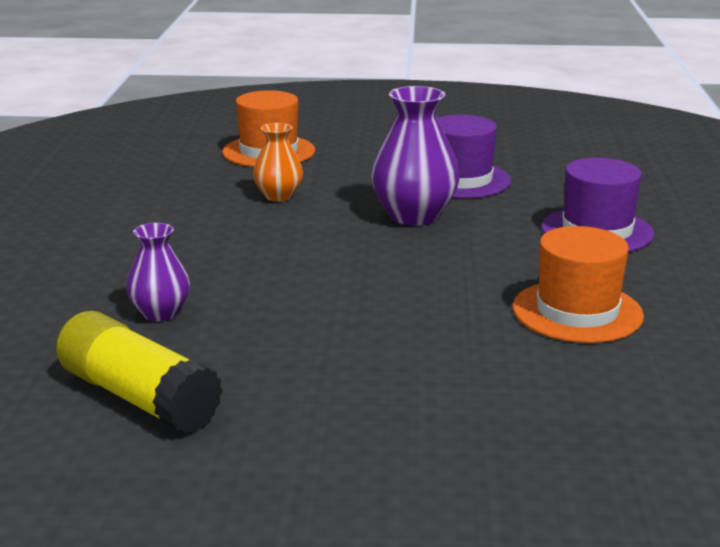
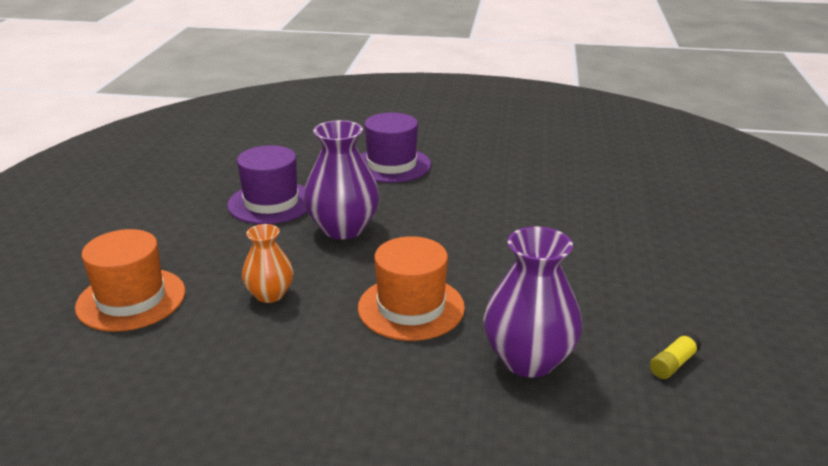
camera: 85 degrees left, 5 degrees up
(138, 397) = (673, 364): yellow glue stick -> yellow glue stick, size x0.43
(160, 313) = (528, 359): purple vase -> purple vase, size x1.68
(577, 312) = (516, 186): orange hat -> orange hat (411, 307)

